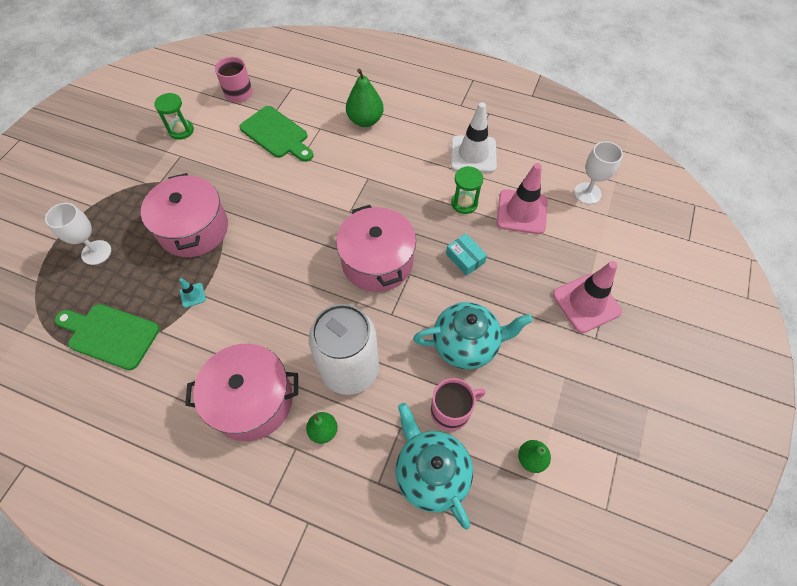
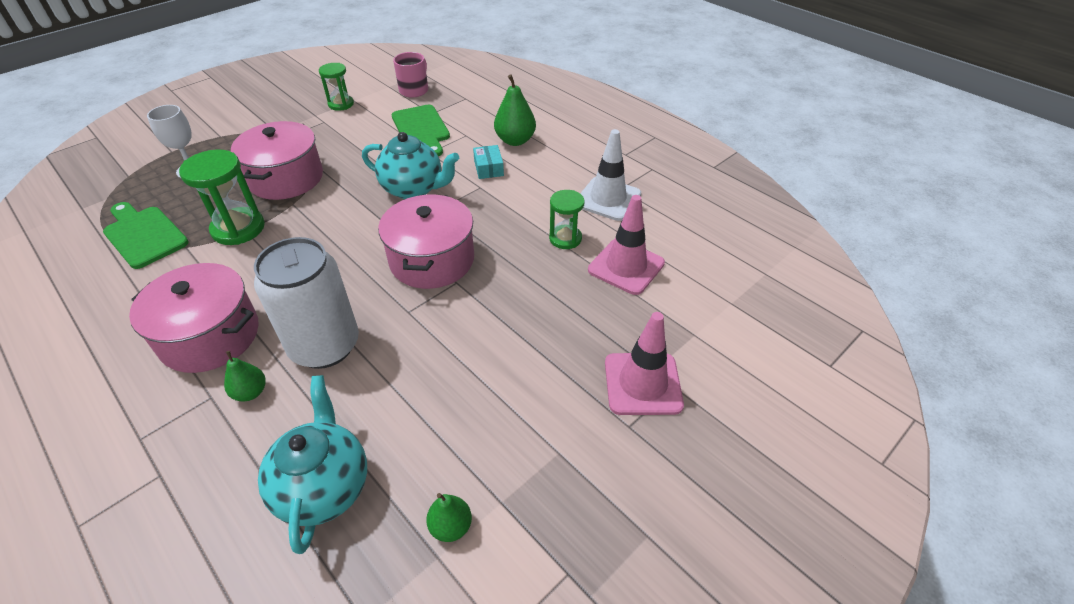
camera: 25 degrees right, 15 degrees down
(192, 295) = (238, 228): turquoise traffic cone -> green hourglass
(451, 411) = (397, 431): pink mug -> none
(465, 258) = (528, 288): turquoise box -> turquoise box (488, 168)
(466, 344) = (466, 371): turquoise teapot -> turquoise teapot (414, 189)
(587, 193) = (720, 274): white goblet -> none

